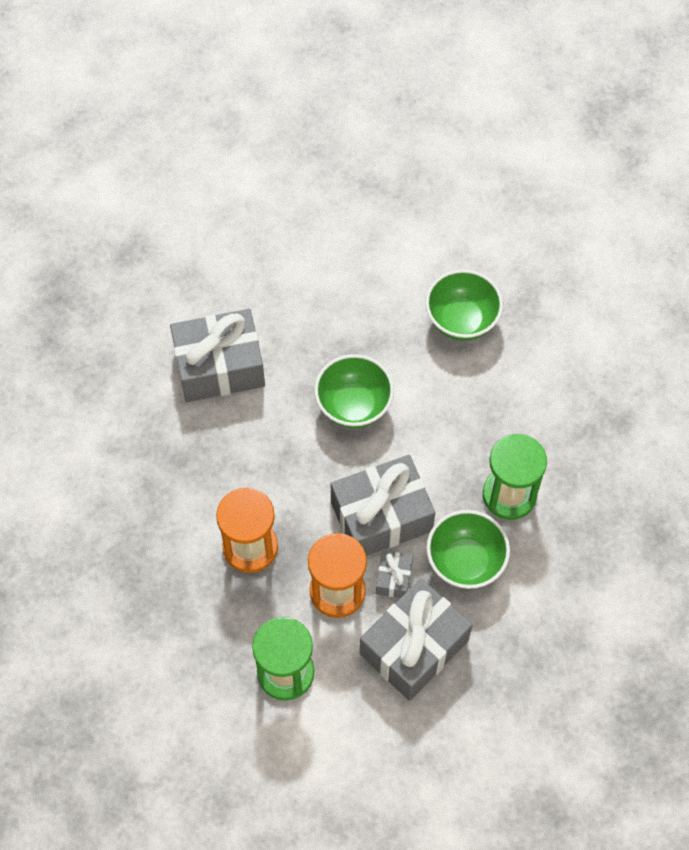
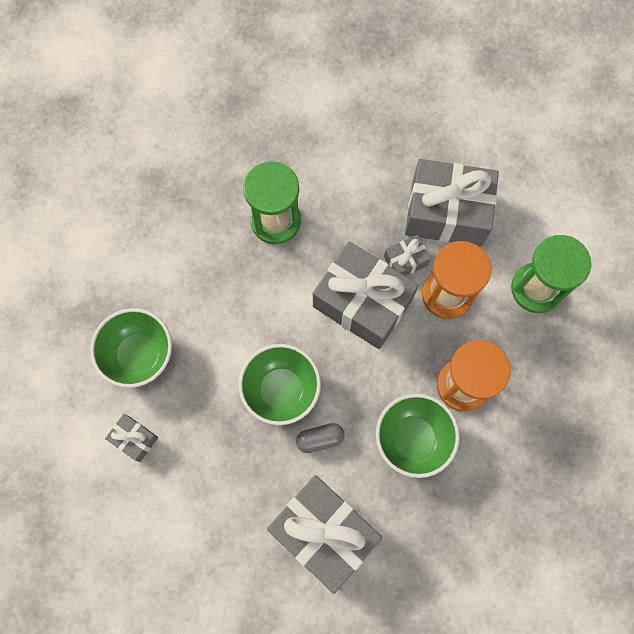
camera: 125 degrees left, 10 degrees up
(292, 409) = (320, 439): none -> grey capsule
(394, 280) = (134, 439): none -> grey gift
(465, 562) = (354, 219): green bowl -> green bowl (412, 439)

